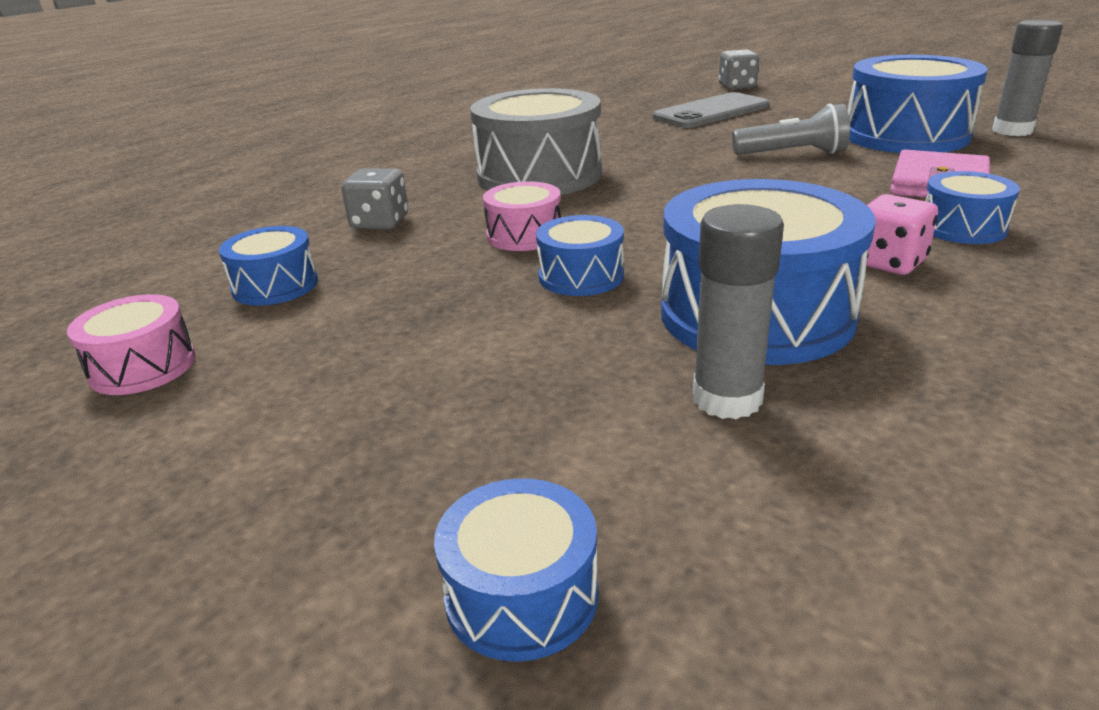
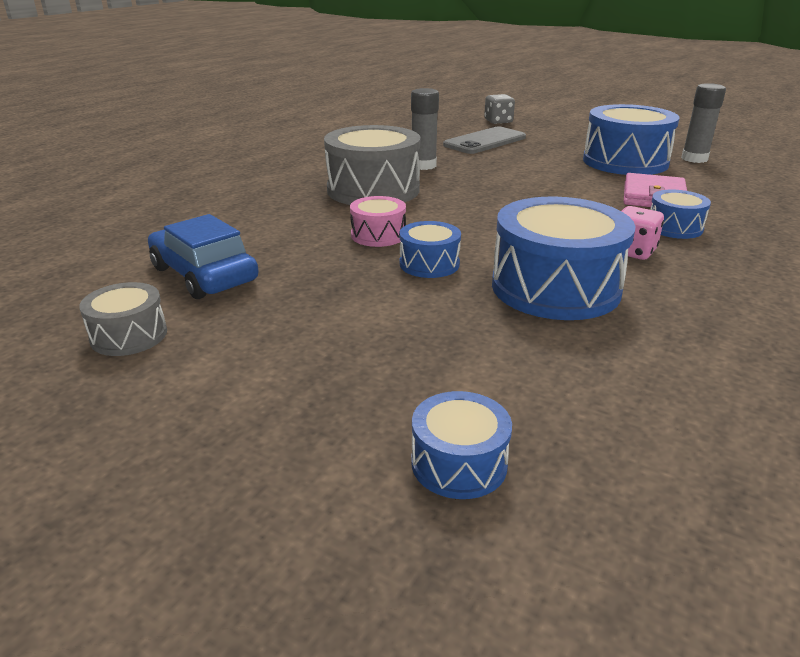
camera: 10 degrees left, 0 degrees up
(143, 367) = (129, 335): pink drum -> grey drum
(275, 286) = (204, 275): blue drum -> blue car
(380, 223) = (265, 226): grey dice -> none
(727, 399) = (551, 342): grey glue stick -> grey glue stick (423, 165)
(792, 154) = (551, 174): grey flashlight -> none

